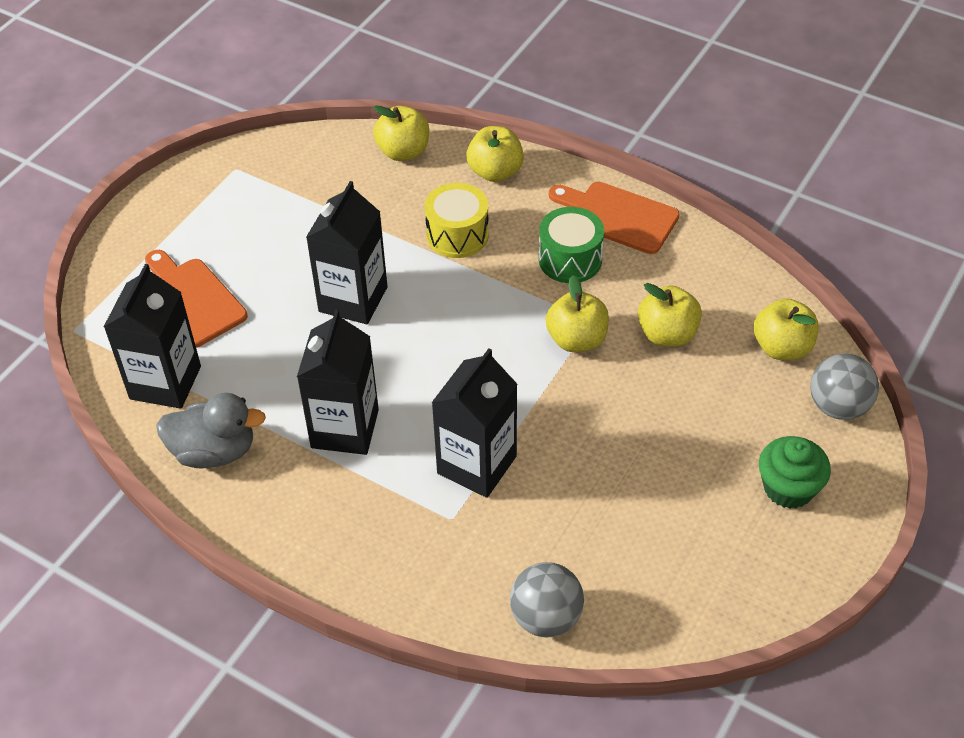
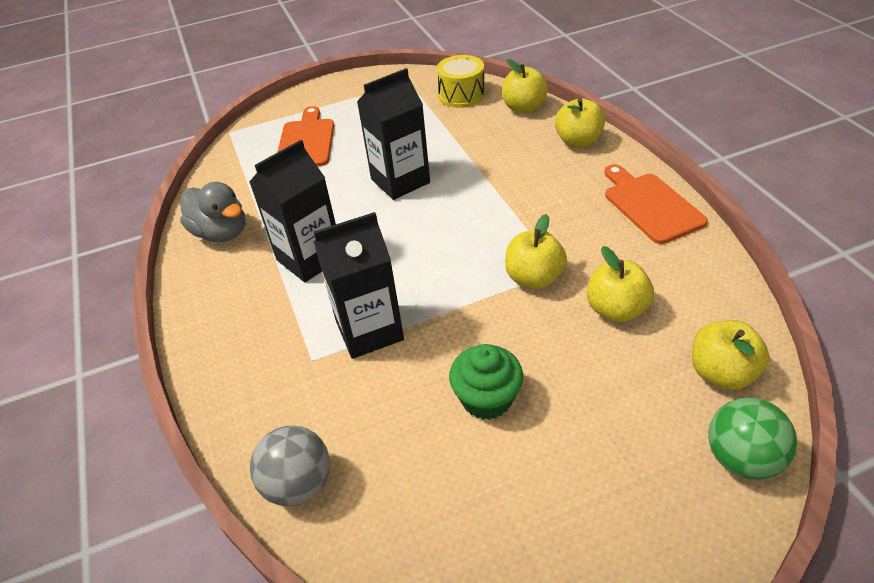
camera: 40 degrees right, 5 degrees down
(165, 382) = (241, 180): black carton -> none
(457, 235) = (511, 170): yellow drum -> yellow drum (461, 95)
(570, 259) = (582, 219): green drum -> none
(788, 488) = (620, 507): green cupcake -> green cupcake (486, 398)
(838, 406) = (741, 458): grey ball -> green ball

